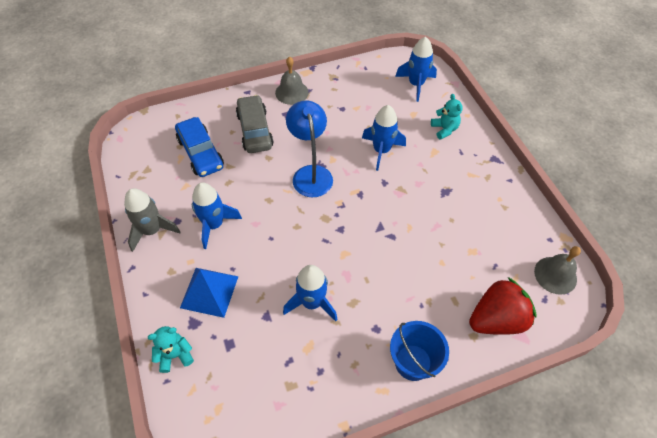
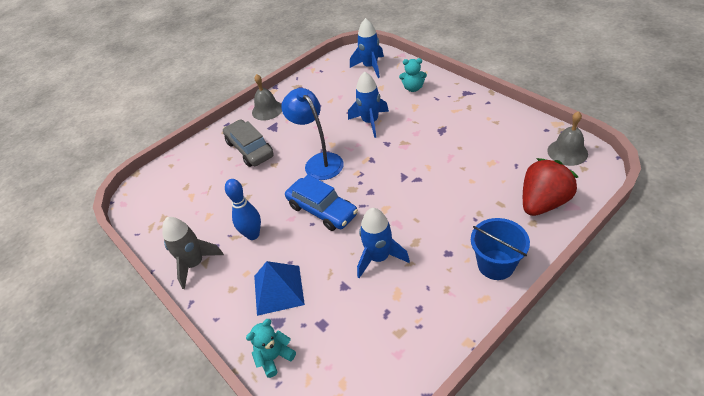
camera: 15 degrees left, 10 degrees down
(200, 153) = (209, 185): blue car -> blue car (322, 210)
(214, 225) = (253, 235): blue rocket -> blue bowling pin
(444, 129) = (413, 88): turquoise teddy bear -> turquoise teddy bear turned 135 degrees clockwise

